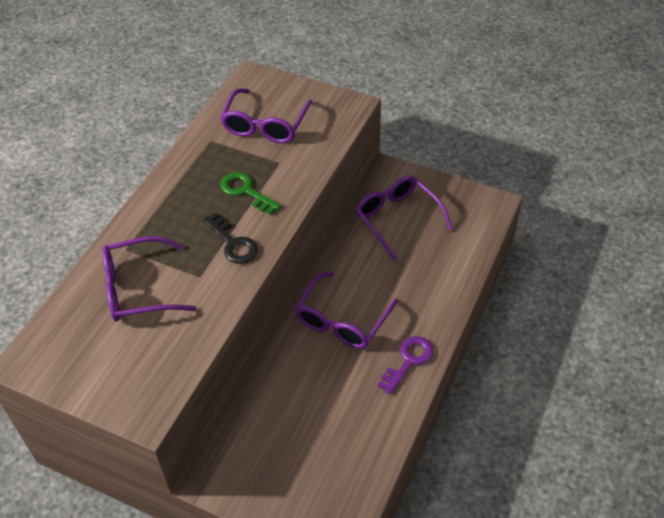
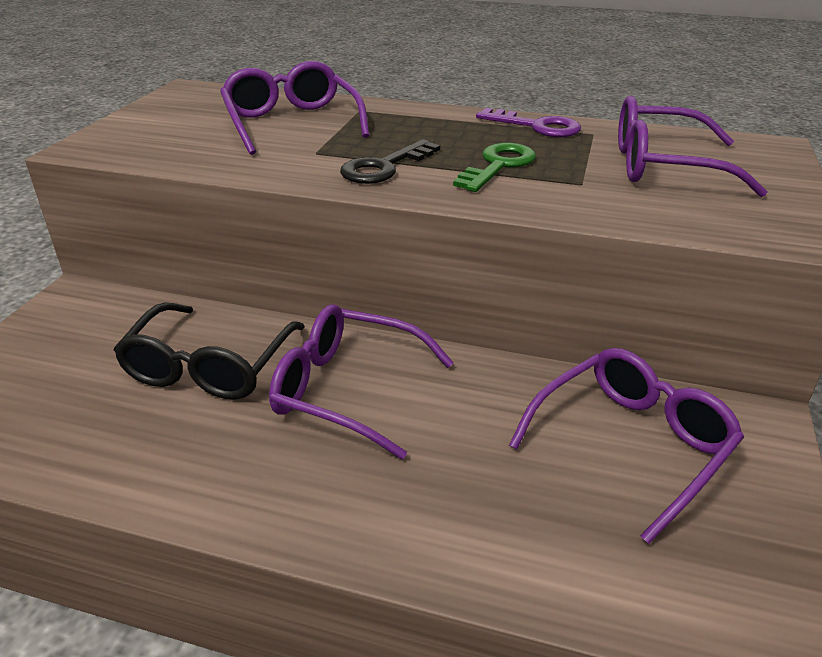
camera: 80 degrees right, 15 degrees down
(309, 386) = (209, 367): none -> black glasses
(408, 361) = (253, 490): purple key -> purple key (536, 126)

